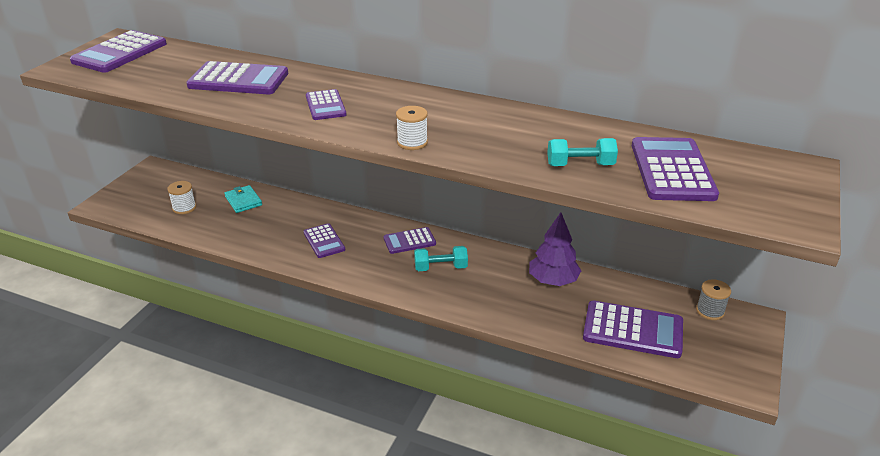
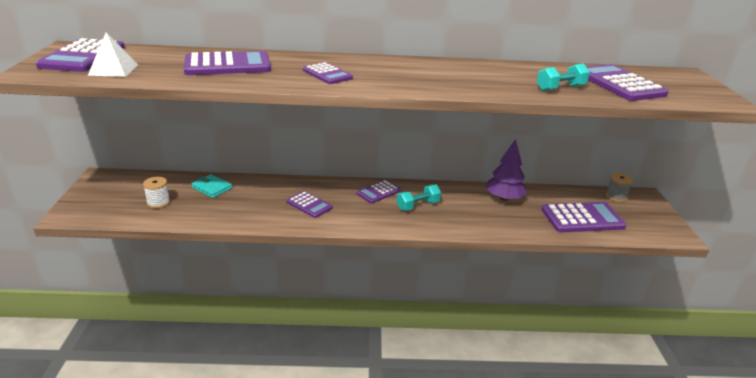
camera: 25 degrees left, 5 degrees down
(130, 73) = (113, 70): none -> white pyramid
(412, 142) = (427, 89): white spool -> none

